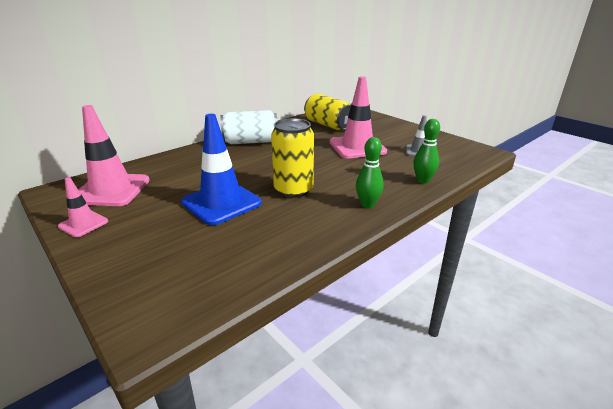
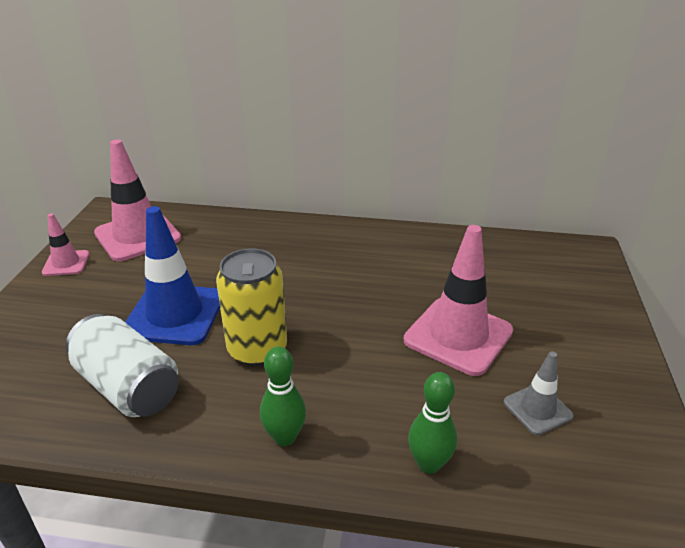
camera: 50 degrees right, 5 degrees up
(250, 142) = (348, 243): white can -> white can (129, 386)
(328, 125) = (495, 270): yellow can -> none

